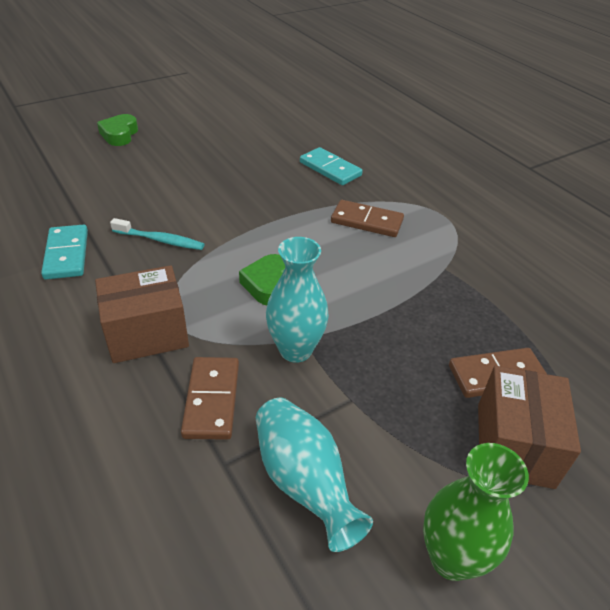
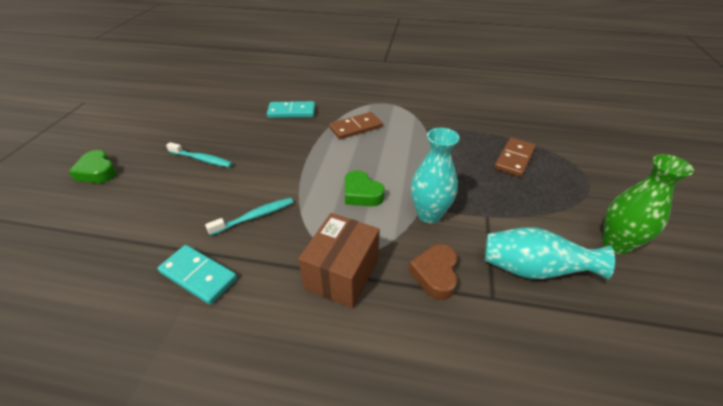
camera: 45 degrees left, 0 degrees up
(195, 168) = (202, 159): none -> turquoise toothbrush
(211, 400) = (435, 274): brown domino -> brown heart
(514, 444) = (561, 181): brown box -> none

